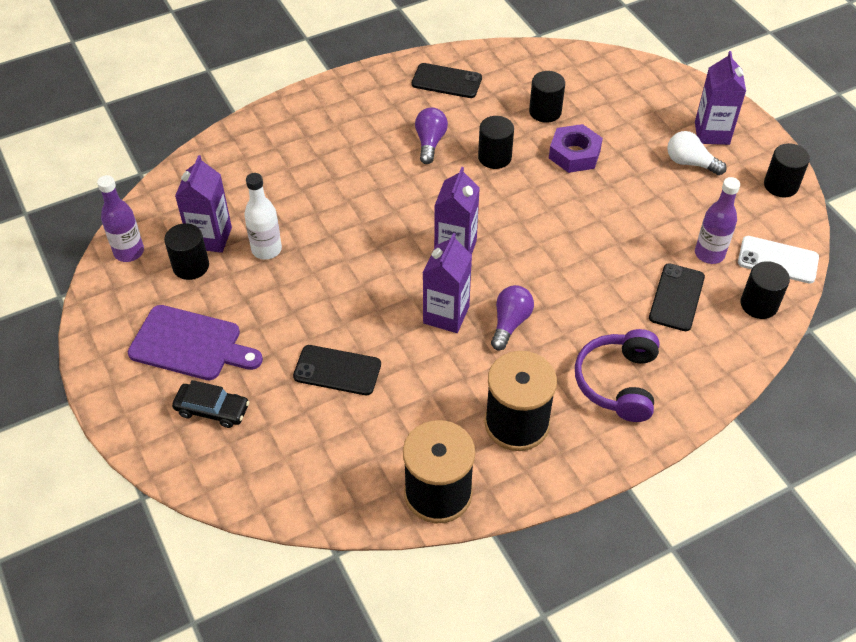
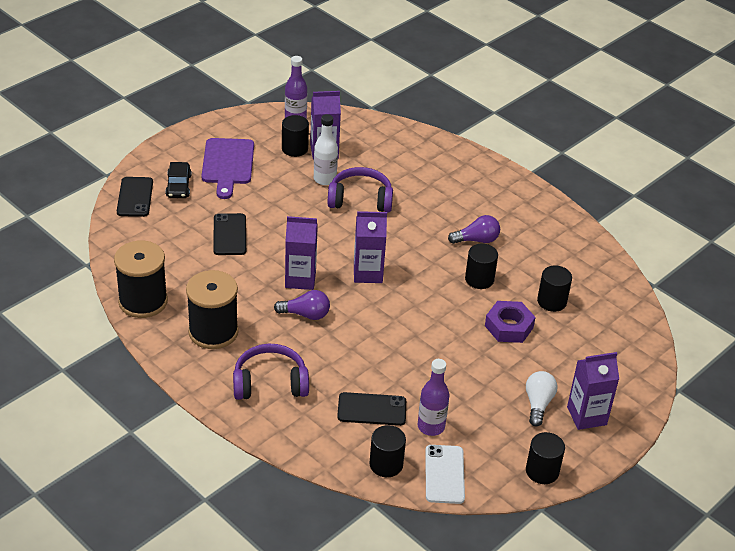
camera: 70 degrees right, 10 degrees down
(320, 225) = (360, 199): none -> purple headphones
(446, 81) = (555, 237): black phone -> black phone (135, 197)

